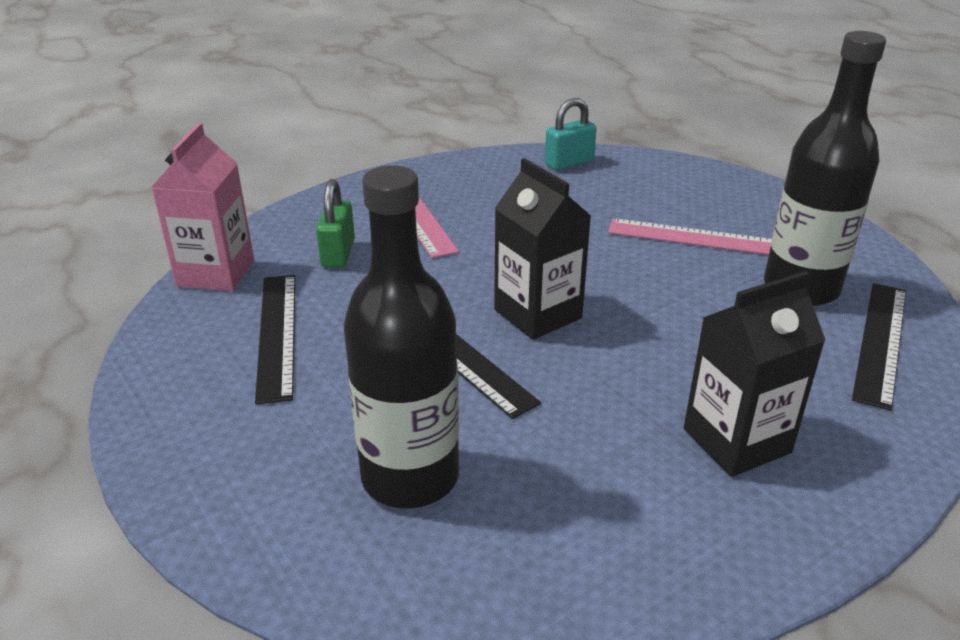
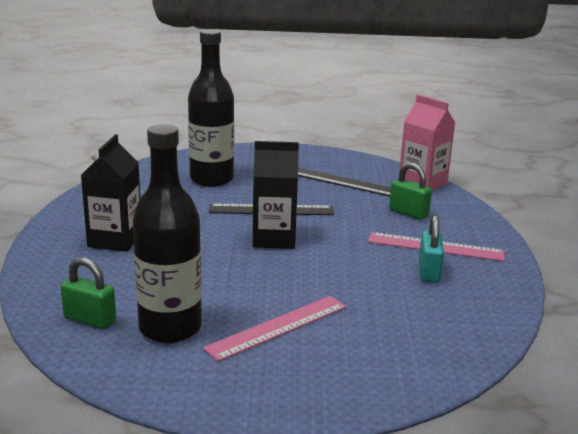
camera: 125 degrees right, 10 degrees down
(569, 162) = (466, 336): turquoise padlock -> turquoise padlock (429, 272)
(880, 341) = (90, 319): black ruler -> green padlock

